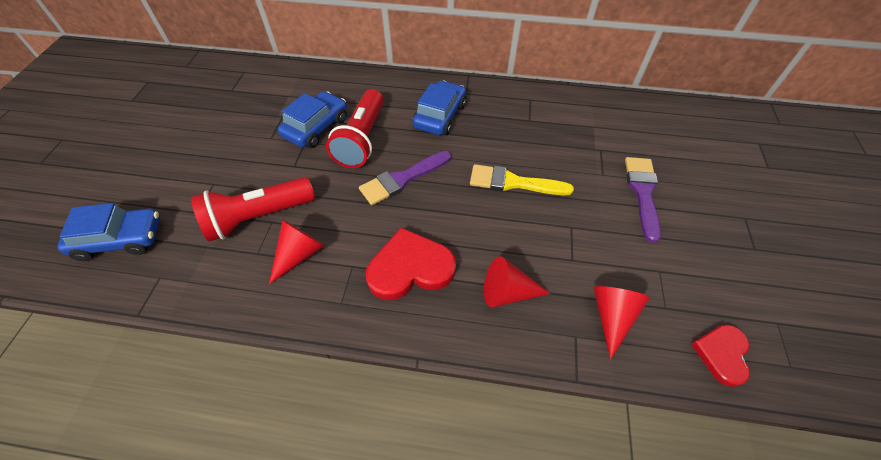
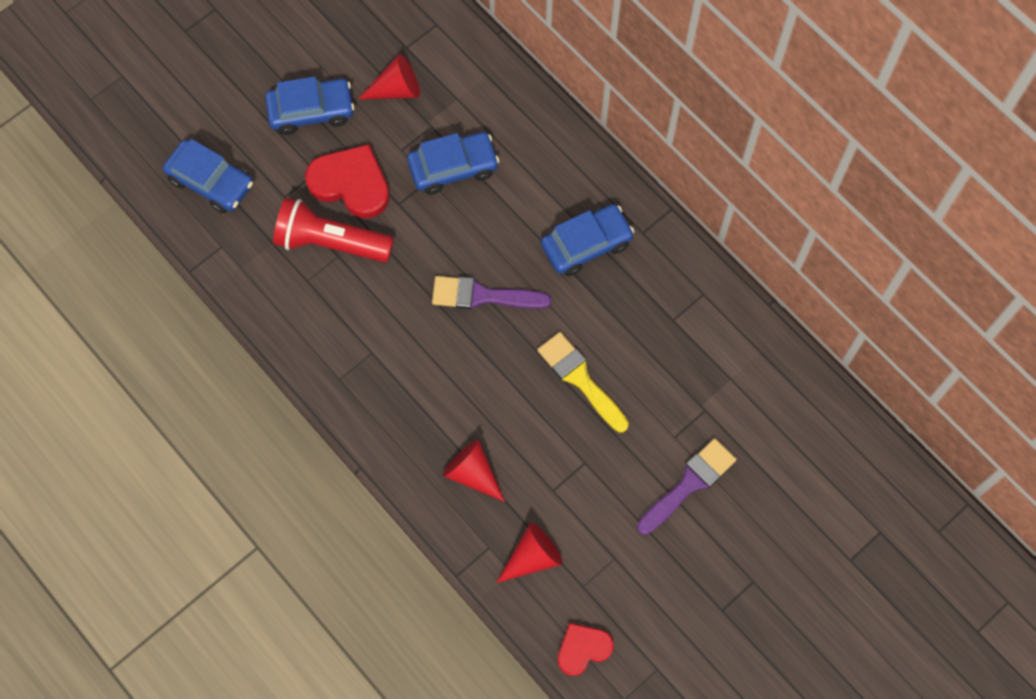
camera: 40 degrees right, 15 degrees up
(183, 153) = (311, 111): none -> blue car
(299, 254) = (338, 308): red cone -> red cone (396, 89)
(362, 139) = (485, 218): red flashlight -> none
(410, 268) = (415, 391): red heart -> red heart (351, 183)

